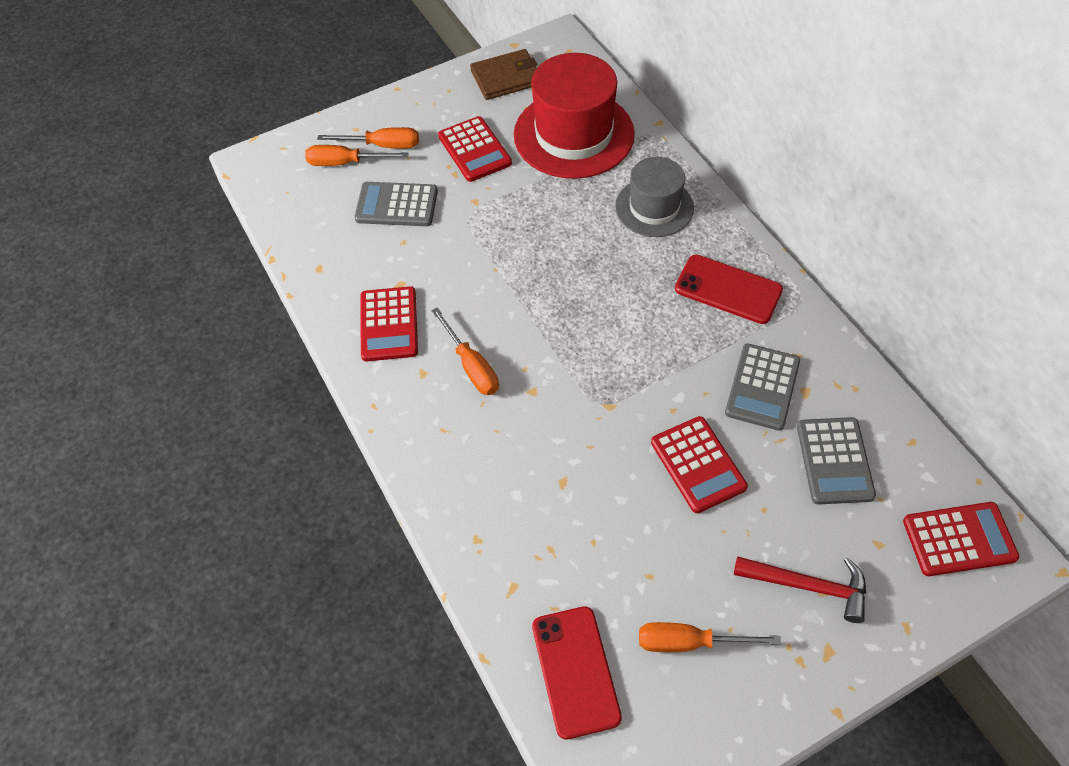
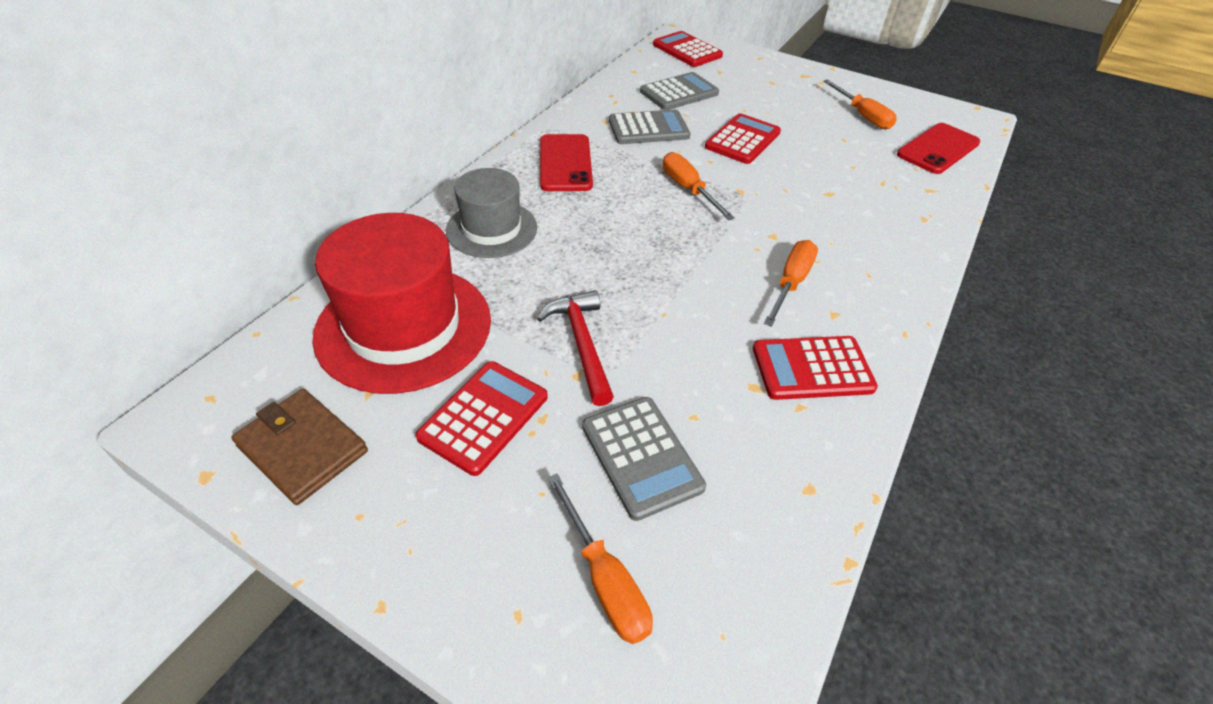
camera: 125 degrees left, 10 degrees down
(382, 145) = (536, 545): orange screwdriver -> orange screwdriver (688, 189)
(389, 324) = (812, 368): red calculator -> red calculator turned 150 degrees counterclockwise
(808, 586) = (775, 87): red hammer -> red hammer (582, 344)

